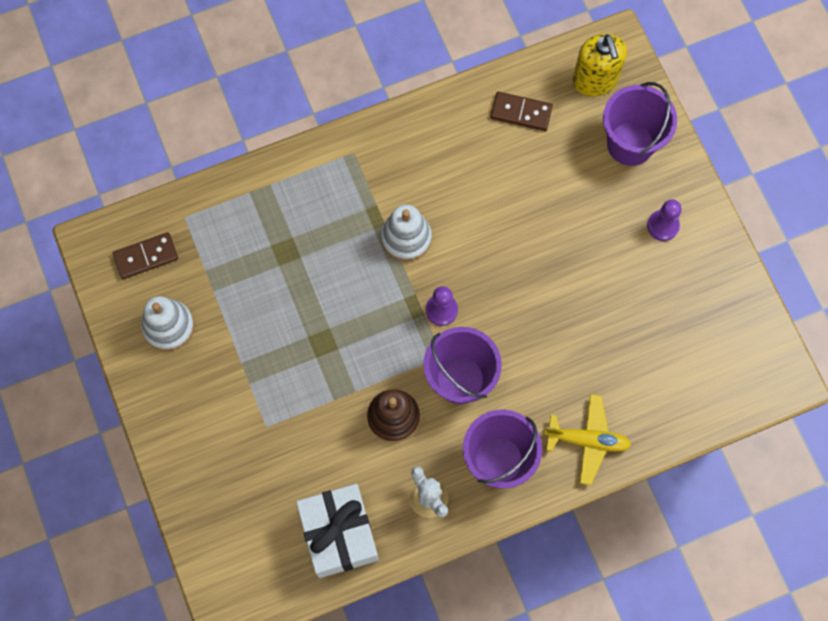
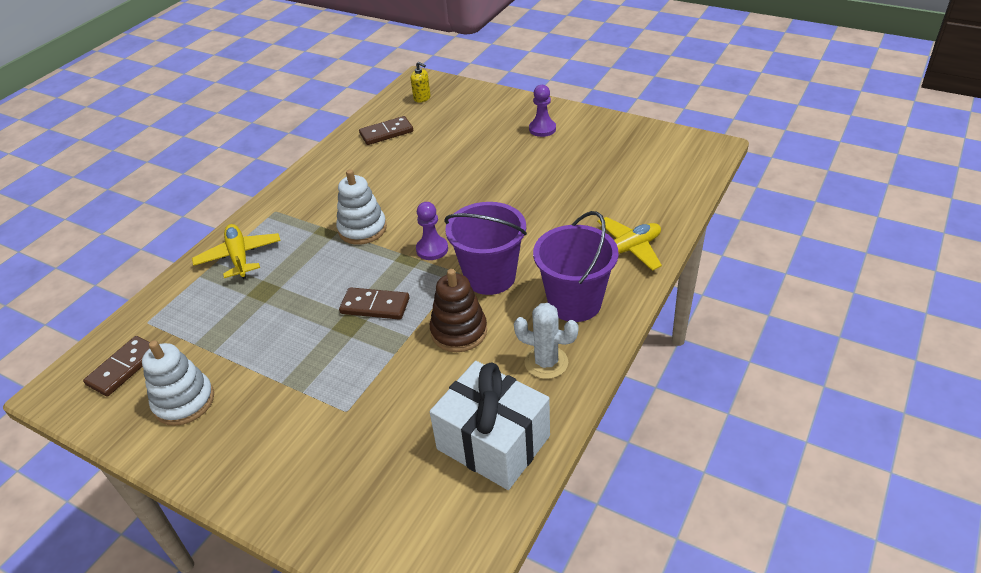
camera: 35 degrees left, 30 degrees down
(291, 193) = (239, 257): none -> yellow plane
(354, 339) = (375, 306): none -> brown domino
(595, 80) = (422, 98): yellow soap dispenser -> yellow soap dispenser, size x0.50
(630, 144) = (477, 109): purple bucket -> none

